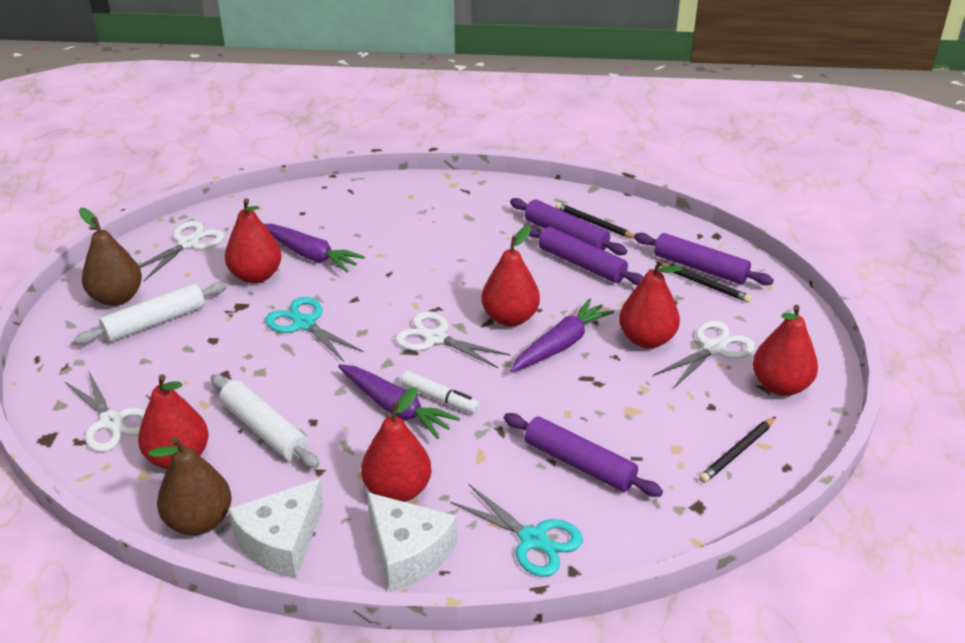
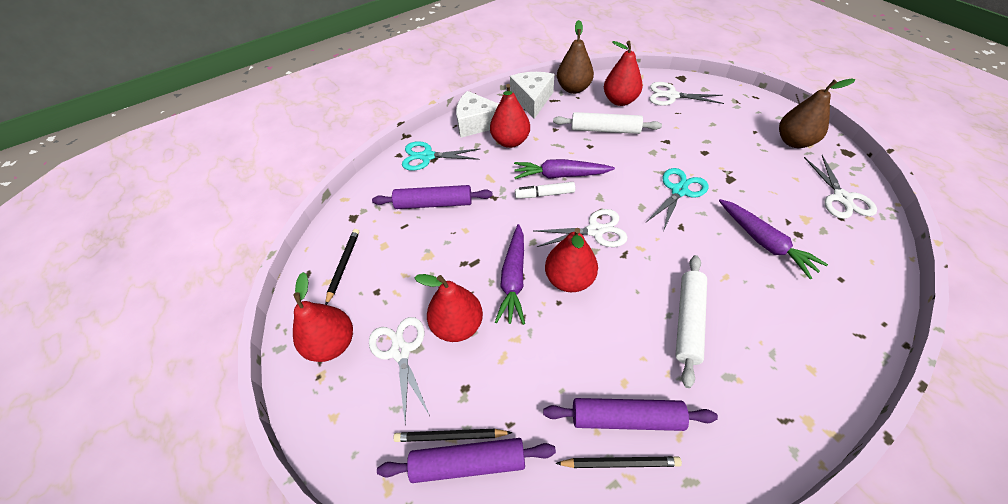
camera: 145 degrees right, 15 degrees up
(155, 322) = (748, 142): white rolling pin -> white rolling pin (688, 321)
(256, 276) = (761, 203): red pear -> none
(304, 324) = (679, 191): turquoise scissors -> turquoise scissors turned 60 degrees counterclockwise
(310, 255) = (764, 242): purple carrot -> purple carrot turned 120 degrees counterclockwise
(581, 264) = (575, 382): purple rolling pin -> none
(714, 348) = (400, 351): white scissors -> white scissors turned 150 degrees clockwise

